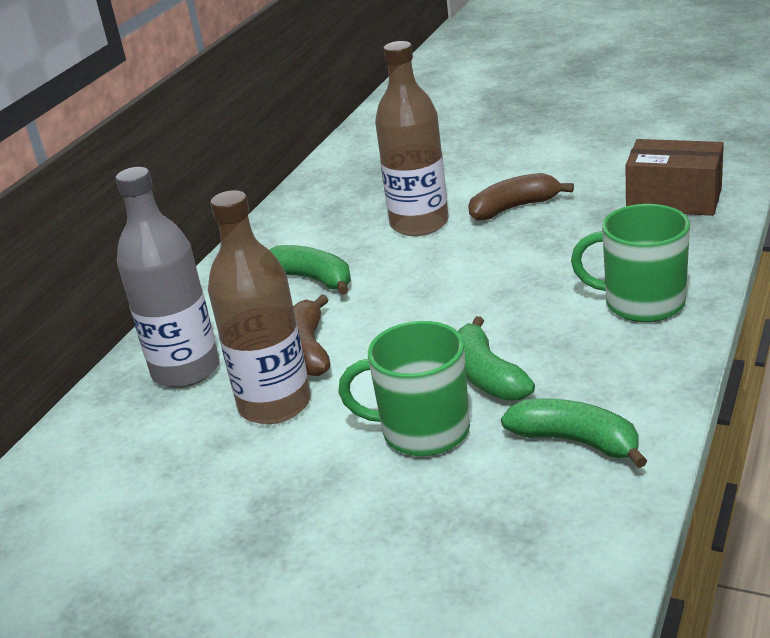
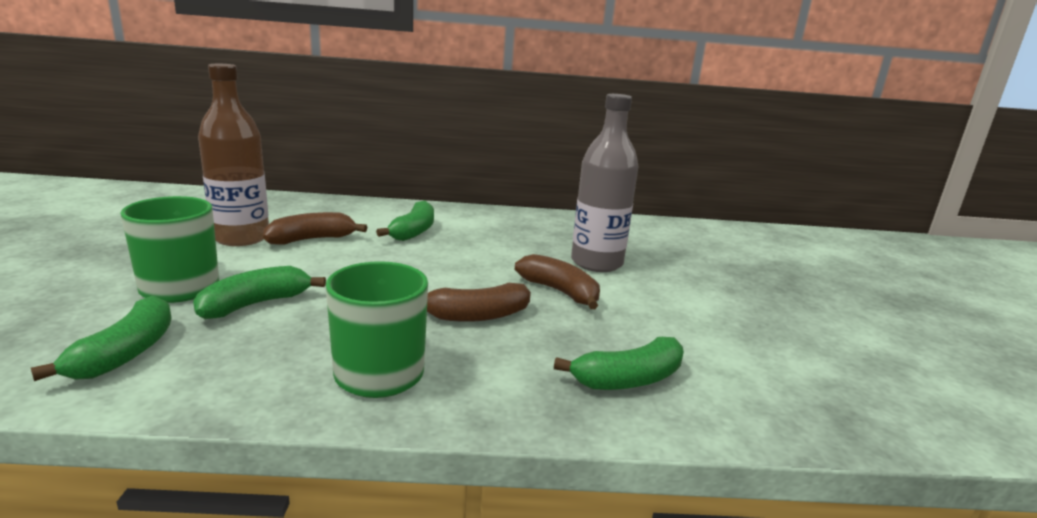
camera: 60 degrees right, 10 degrees down
(186, 370) = (293, 211): grey bottle -> grey bottle (596, 263)
(419, 224) = (512, 257): brown bottle -> none
(551, 253) = (476, 315): none -> brown banana
(674, 199) = (628, 379): brown box -> green banana

